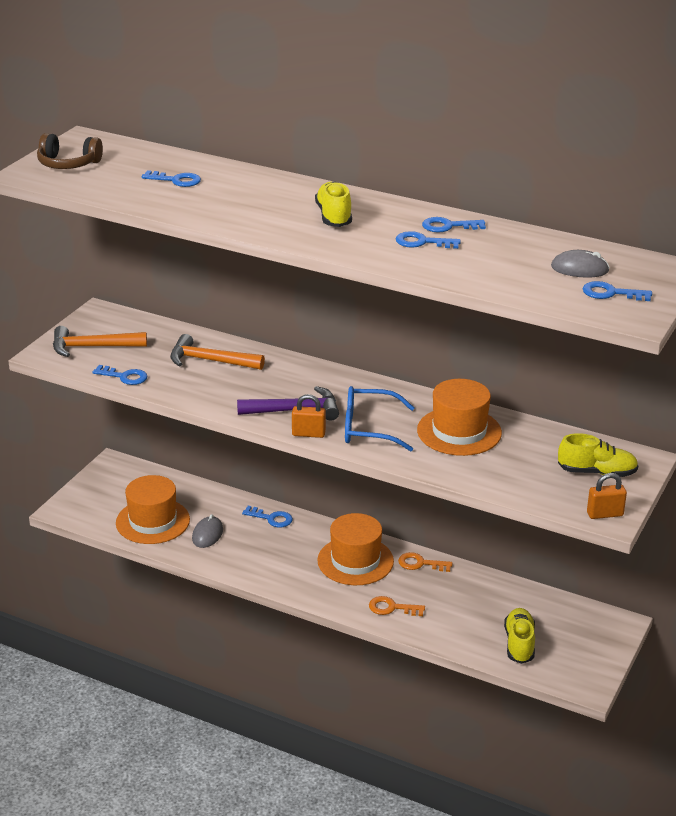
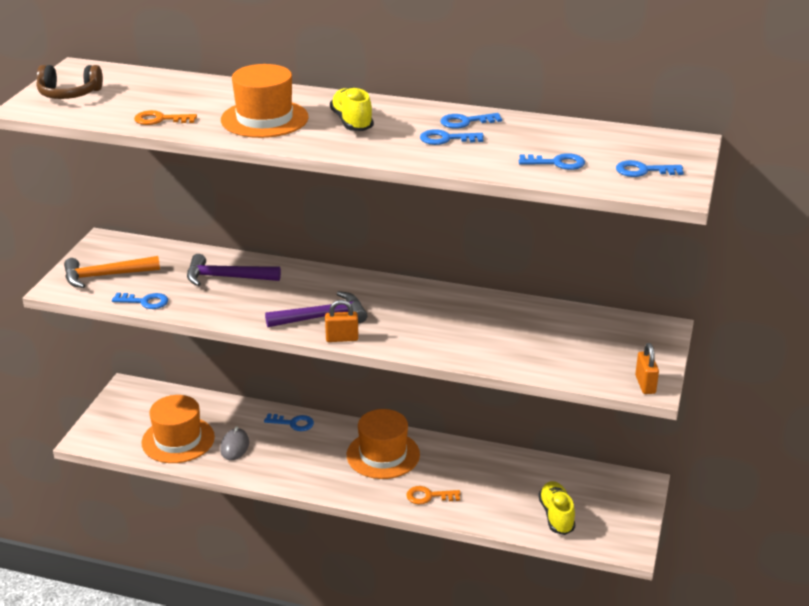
camera: 10 degrees left, 0 degrees up
(176, 180) = (184, 101): blue key -> blue key (557, 163)
(210, 361) = (226, 277): orange hammer -> purple hammer
(369, 428) = (399, 327): blue glasses -> none
(420, 563) = (445, 450): orange key -> orange key (160, 119)
(459, 431) = (485, 320): orange hat -> orange hat (264, 119)
(579, 269) = (605, 150): grey mouse -> none
(597, 472) = (625, 345): yellow shoe -> none
(605, 514) = (645, 384): orange padlock -> orange padlock turned 75 degrees counterclockwise

